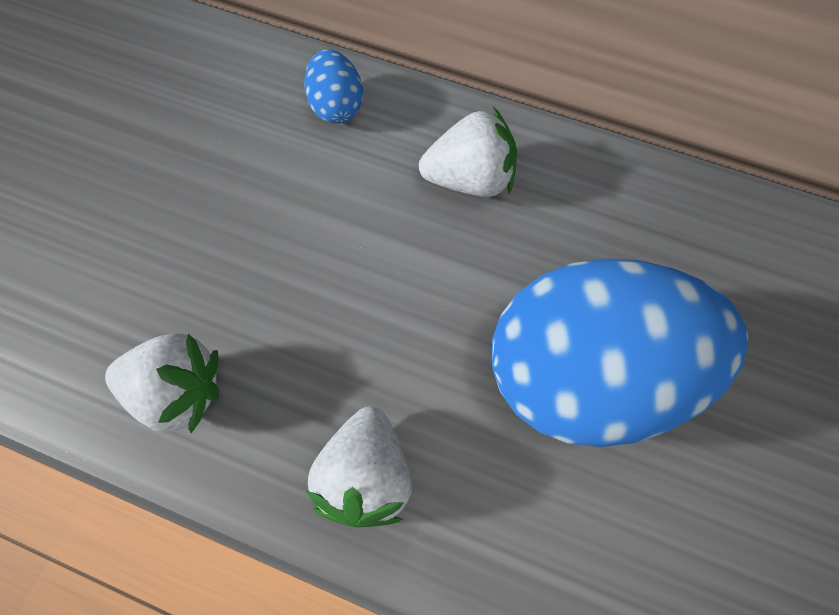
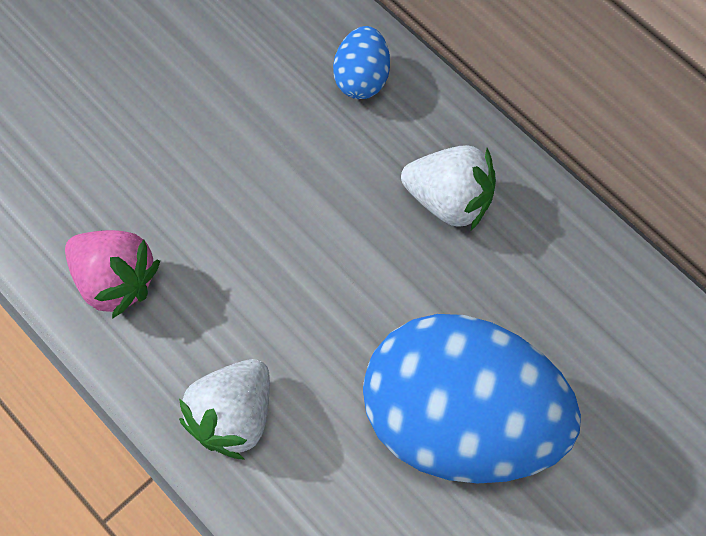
camera: 25 degrees right, 0 degrees up
(179, 390) = (116, 280): white strawberry -> pink strawberry

